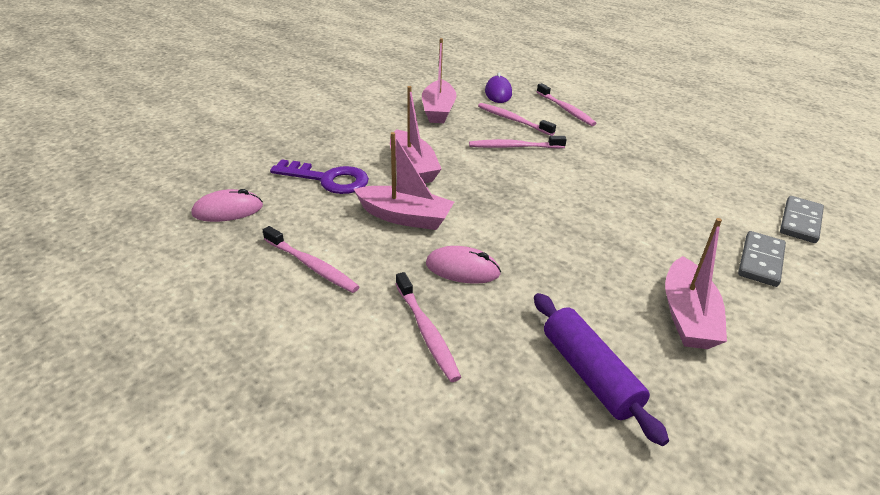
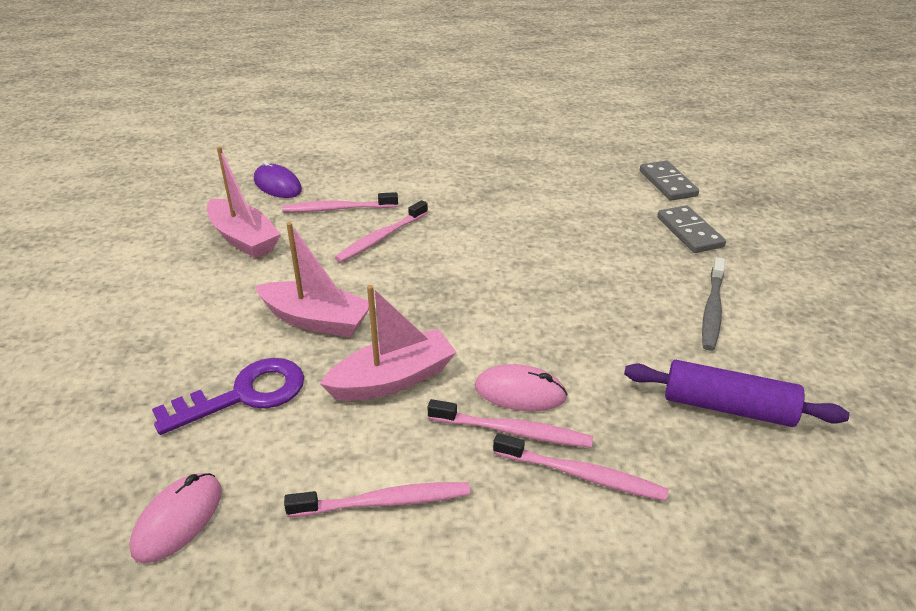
camera: 45 degrees left, 0 degrees up
(462, 269) = (520, 392): pink mouse -> pink mouse turned 45 degrees clockwise
(565, 109) = (369, 171): pink toothbrush -> pink toothbrush (512, 431)
(687, 316) = (712, 309): pink boat -> grey toothbrush

